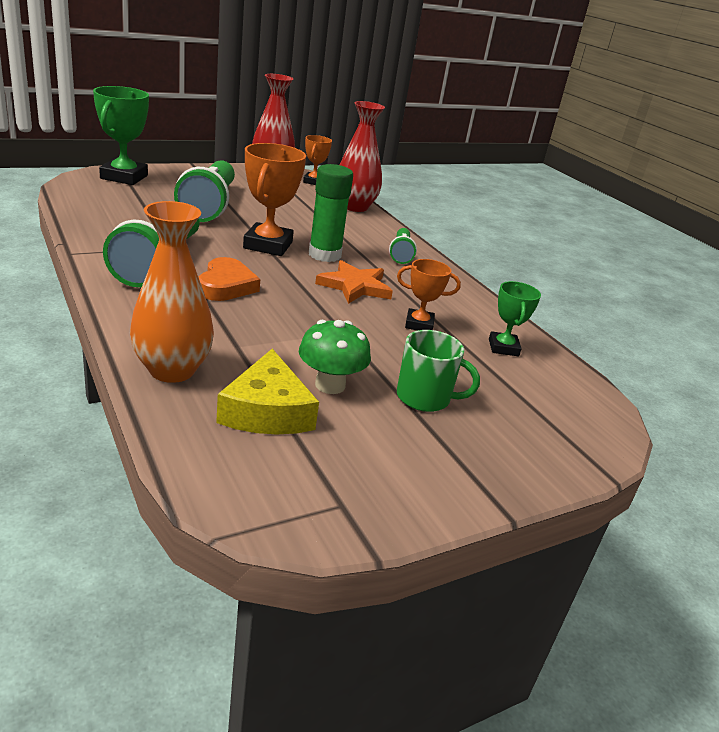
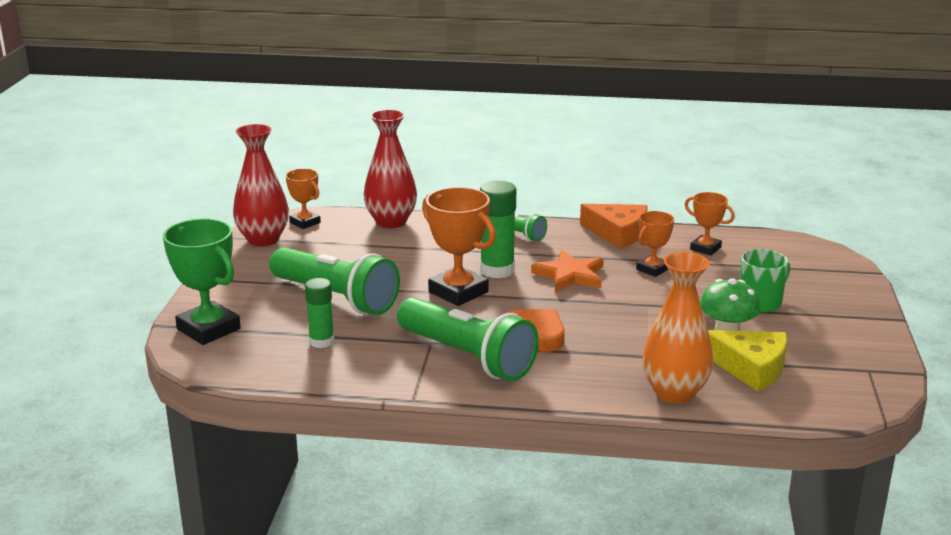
camera: 50 degrees left, 5 degrees down
(137, 210) = (321, 341): none -> green glue stick
(469, 297) = (618, 233): none -> orange cheese
(503, 347) = (705, 248): green trophy -> orange trophy

